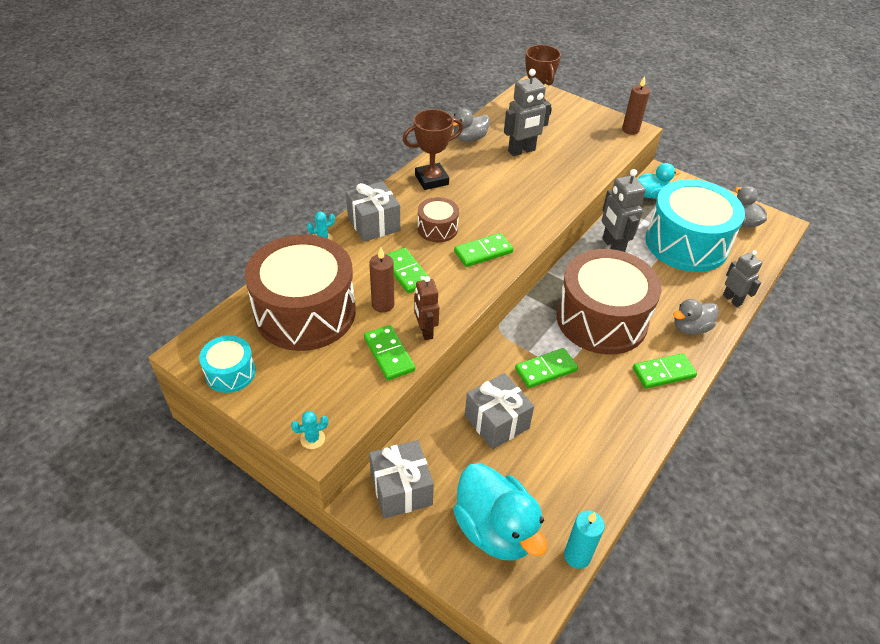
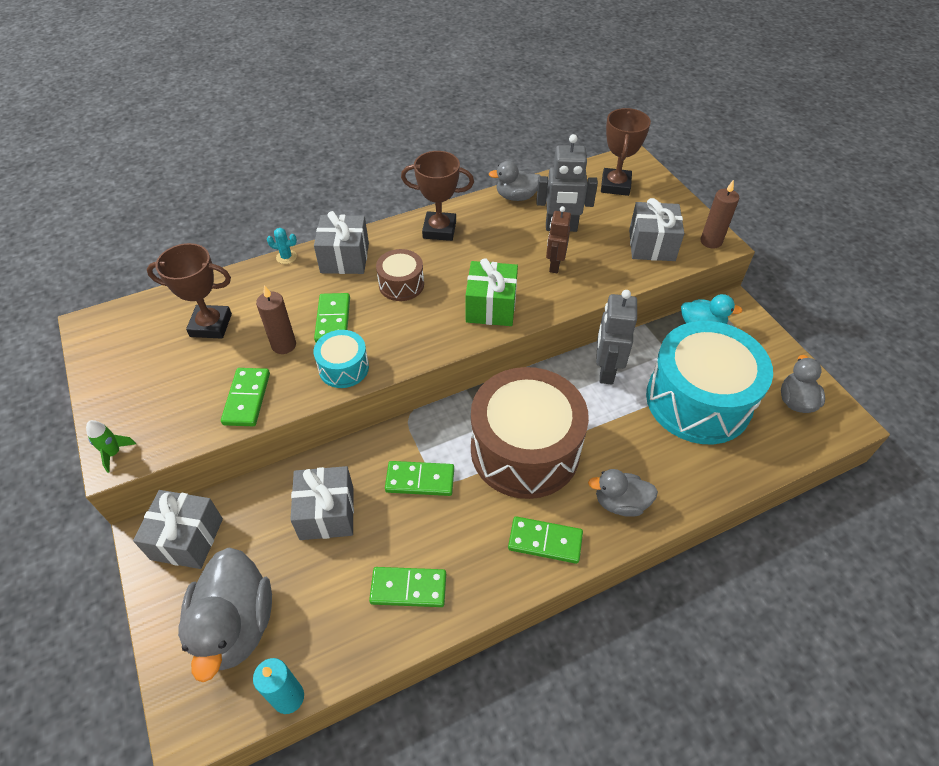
camera: 30 degrees right, 5 degrees up
(230, 373) = (103, 358): turquoise drum -> turquoise drum (343, 368)
(305, 312) = (211, 325): brown drum -> brown trophy
(312, 439) = (114, 453): turquoise cactus -> green rocket
(425, 331) = (299, 389): brown robot -> brown robot (554, 265)
(483, 252) = (426, 326): green domino -> green domino (408, 588)
(495, 529) = (236, 625): turquoise duck -> grey duck
(519, 222) = (491, 307): none -> green gift
(594, 144) = (651, 245): none -> grey gift
(732, 299) = (701, 490): grey robot -> none

